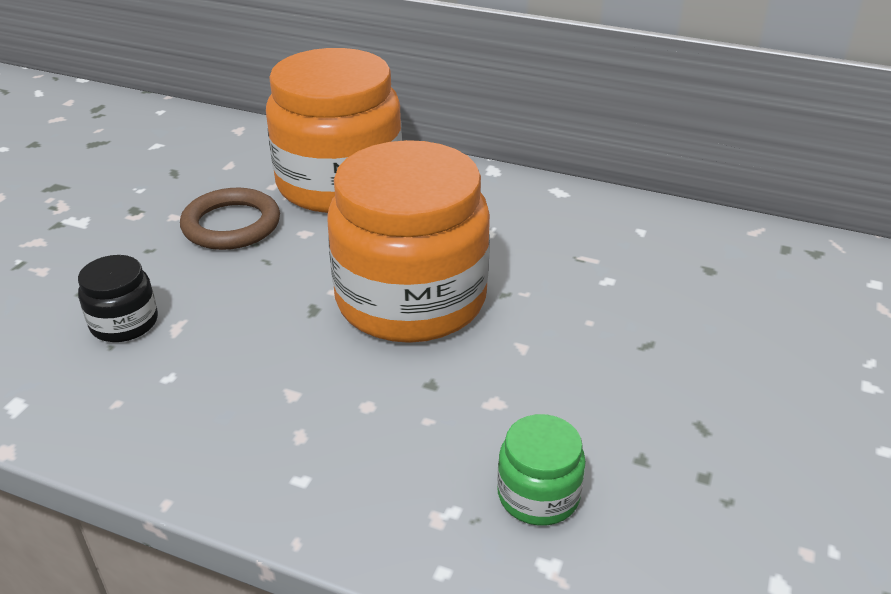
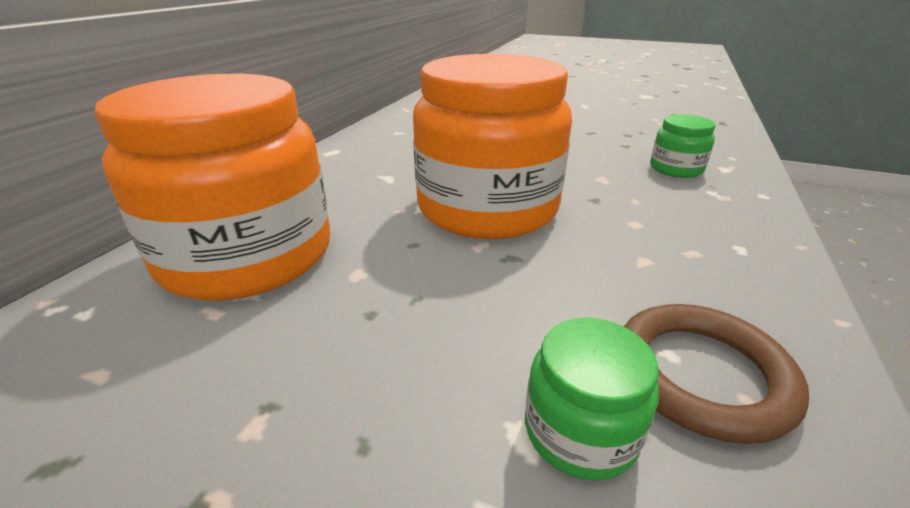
camera: 90 degrees left, 5 degrees down
(124, 323) = (580, 431): black jar -> green jar
(231, 225) = (314, 343): brown ring -> brown ring (701, 375)

